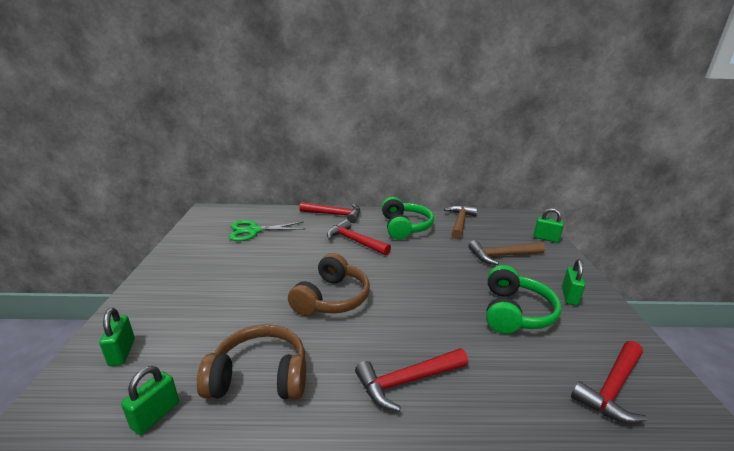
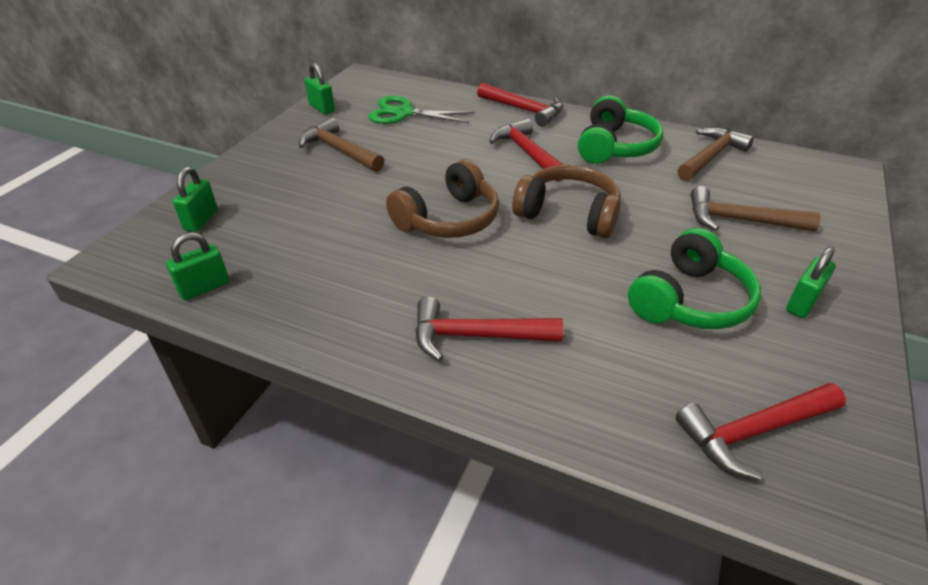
camera: 25 degrees right, 15 degrees up
(219, 266) = (339, 150): none -> brown hammer
(260, 376) = (317, 282): brown headphones -> brown headphones (568, 214)
(546, 238) = (844, 211): green padlock -> green padlock (322, 108)

